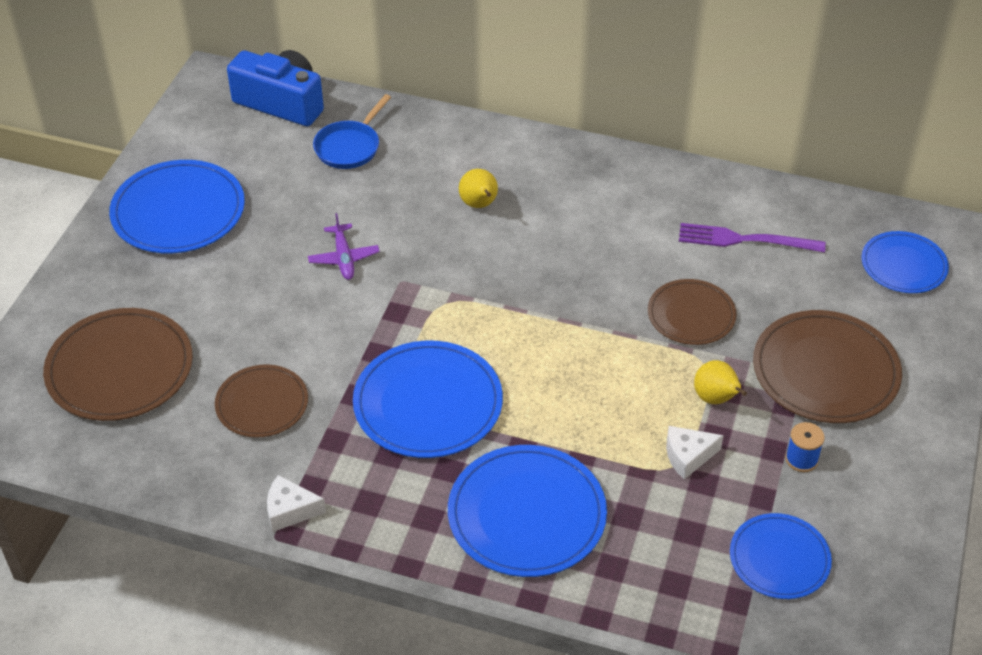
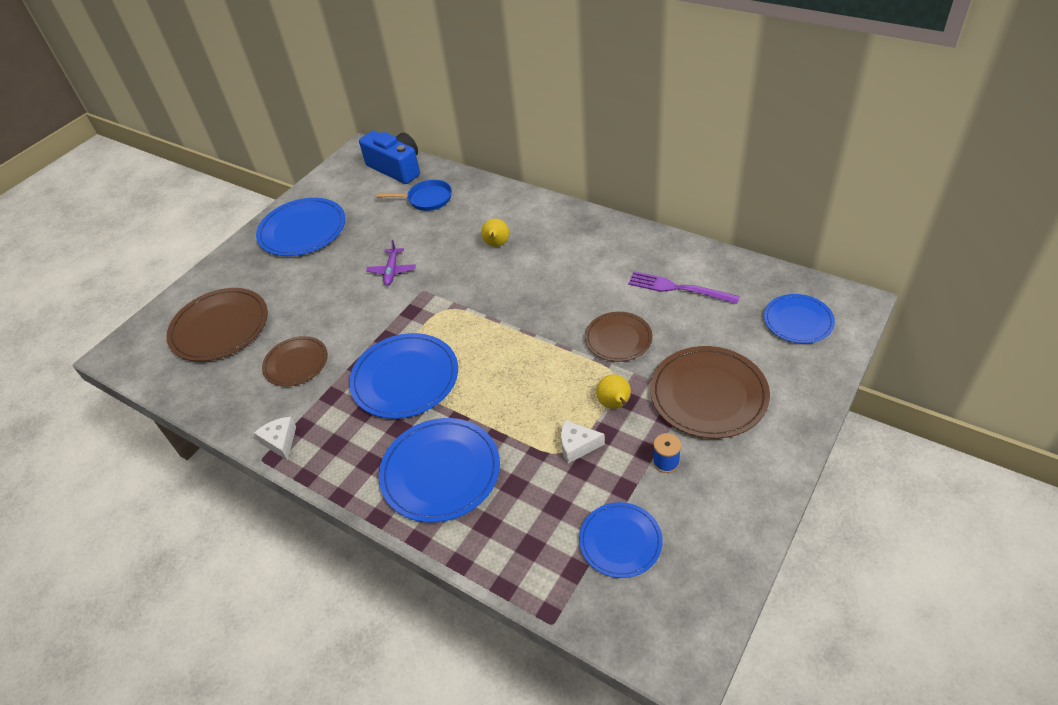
camera: 20 degrees right, 0 degrees up
(290, 510) = (280, 441): white cheese -> white cheese turned 45 degrees clockwise
(349, 147) = (427, 199): blue pan -> blue pan turned 135 degrees counterclockwise

